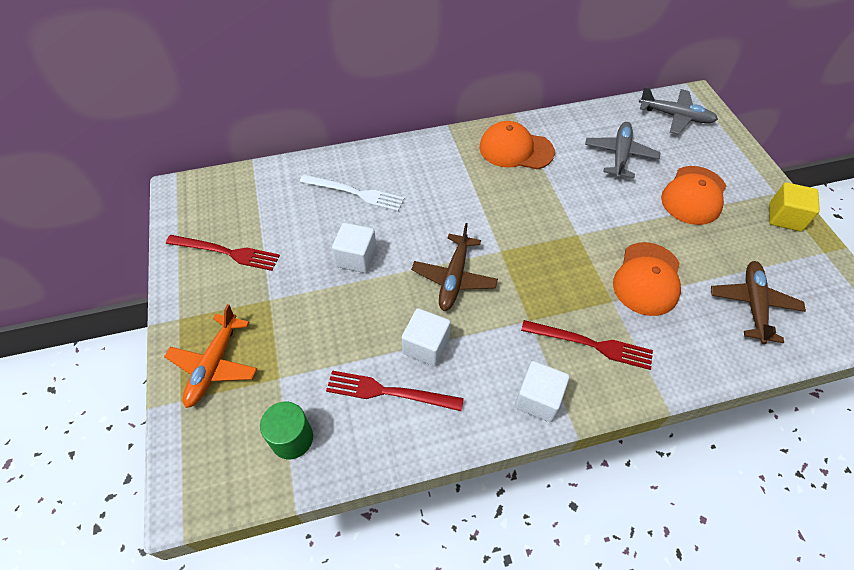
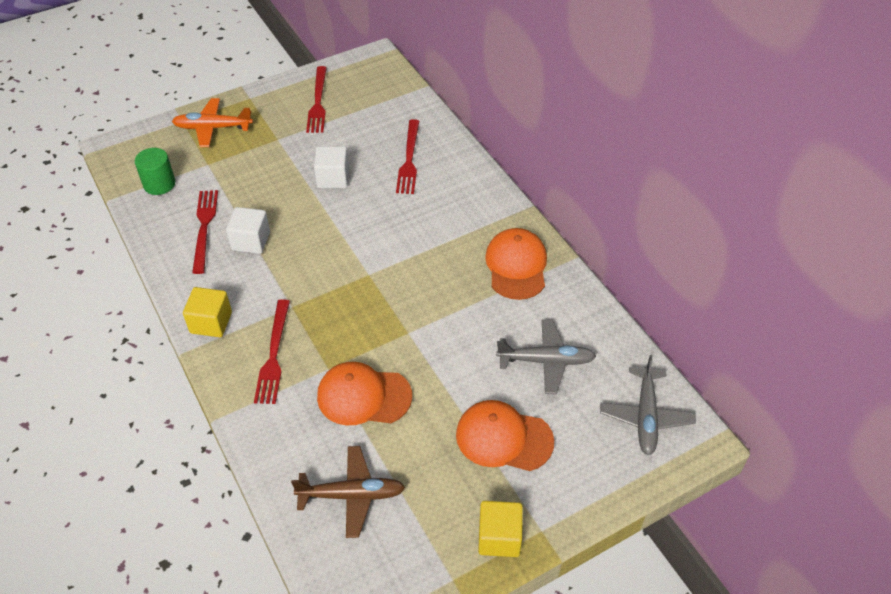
camera: 75 degrees right, 5 degrees down
(355, 193) = (409, 159): white fork -> red fork
(454, 278) = (327, 246): brown plane -> none
(538, 399) = (211, 322): white cube -> yellow cube

